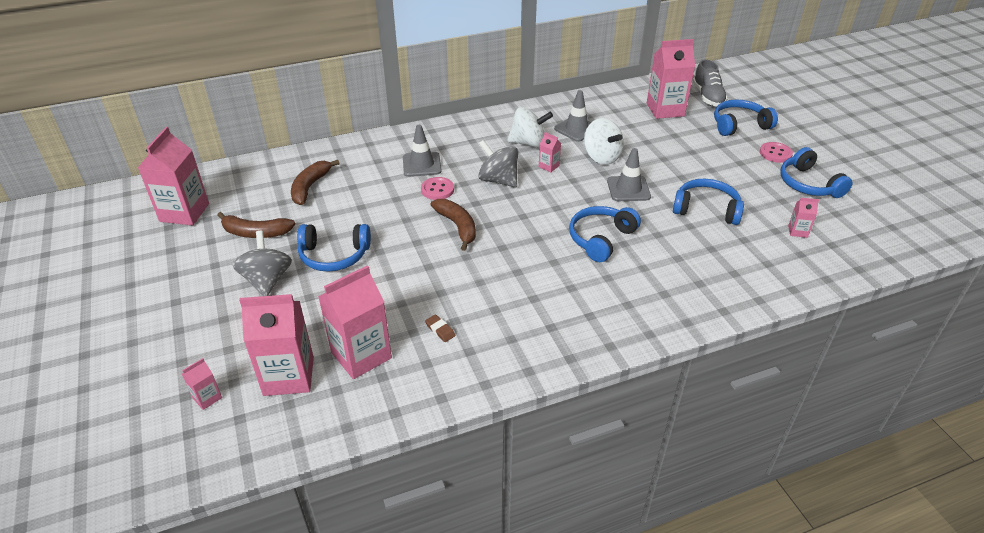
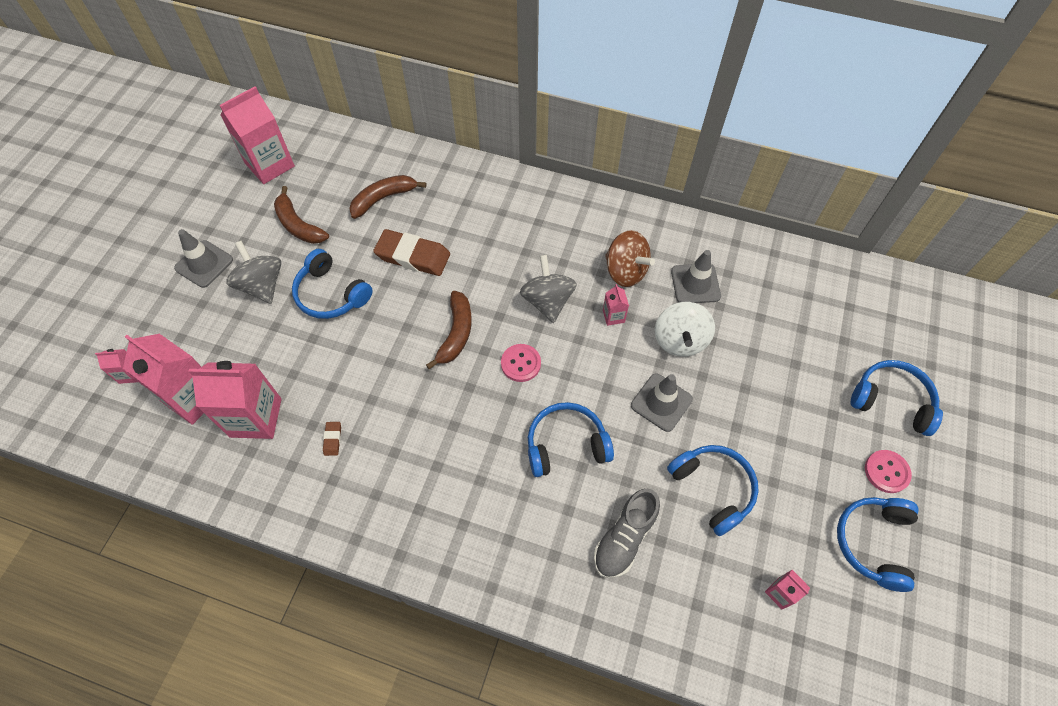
camera: 40 degrees right, 20 degrees up
(267, 280) = (262, 285): grey spinning top -> grey spinning top turned 60 degrees counterclockwise
(373, 205) = (413, 256): none -> brown eraser
(421, 164) = (499, 233): grey traffic cone -> grey traffic cone (204, 264)
(437, 190) = (482, 275): pink button -> pink button (521, 363)
(528, 143) = (625, 271): white spinning top -> brown spinning top
(665, 110) = (826, 320): pink carton -> none
(708, 97) = (902, 333): grey shoe -> grey shoe (624, 538)

